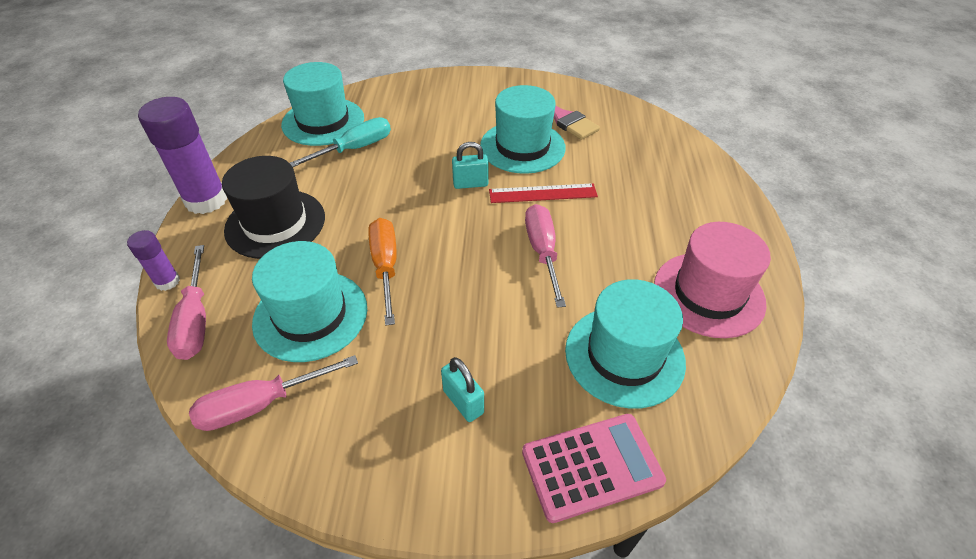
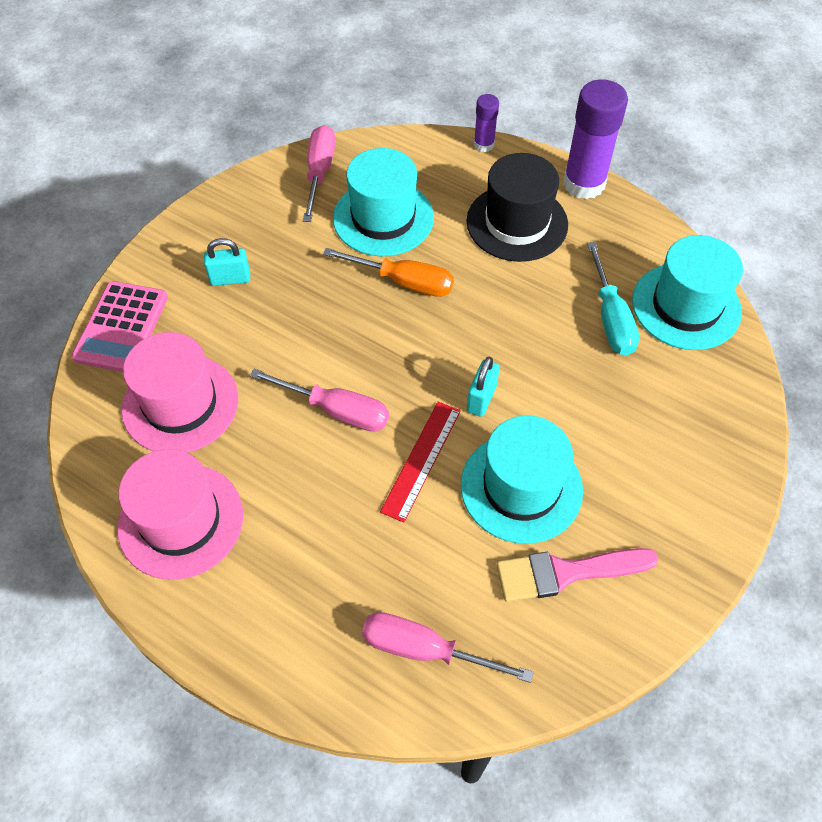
camera: 120 degrees right, 10 degrees up
(196, 320) = (427, 154): pink screwdriver -> pink screwdriver (424, 649)
(624, 355) = (180, 404): turquoise hat -> pink hat

